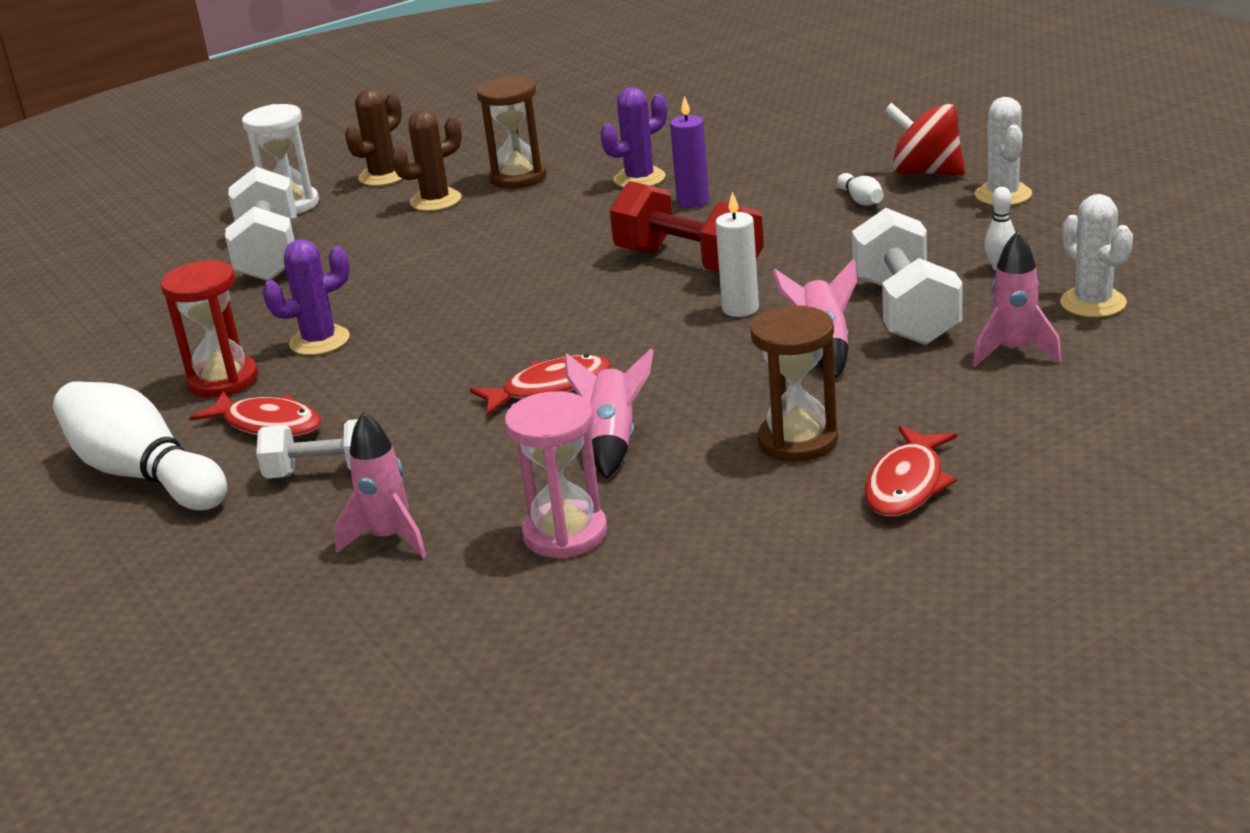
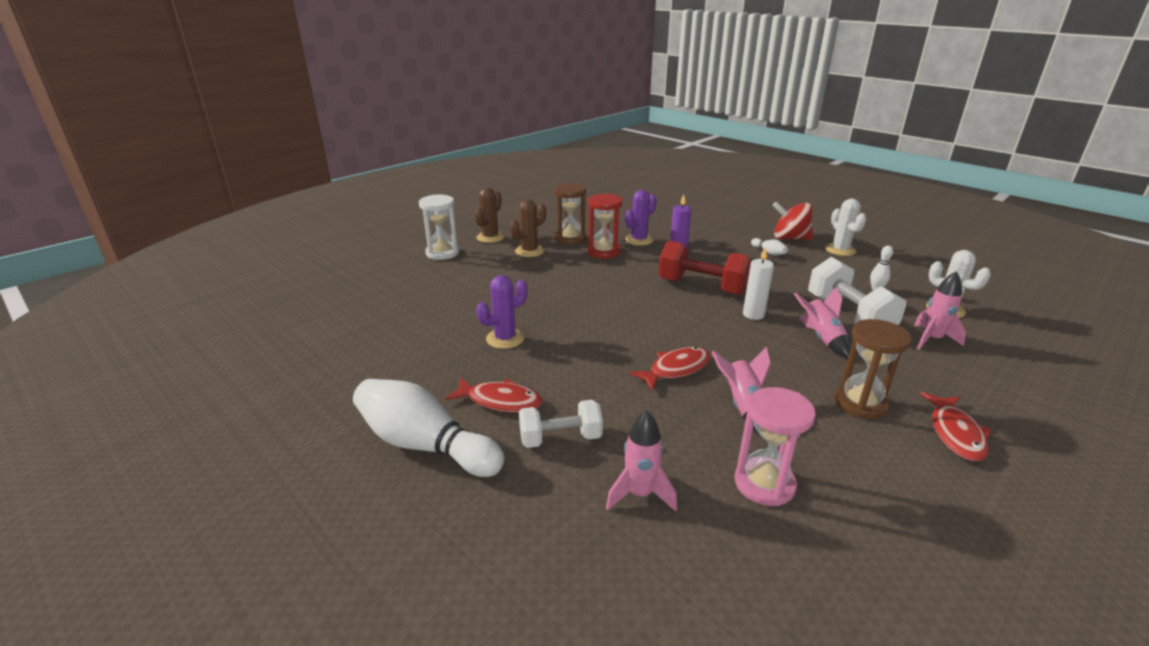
camera: 15 degrees left, 0 degrees up
(223, 380) = (452, 368): red hourglass -> red hourglass (604, 252)
(269, 255) = (444, 283): white dumbbell -> none

